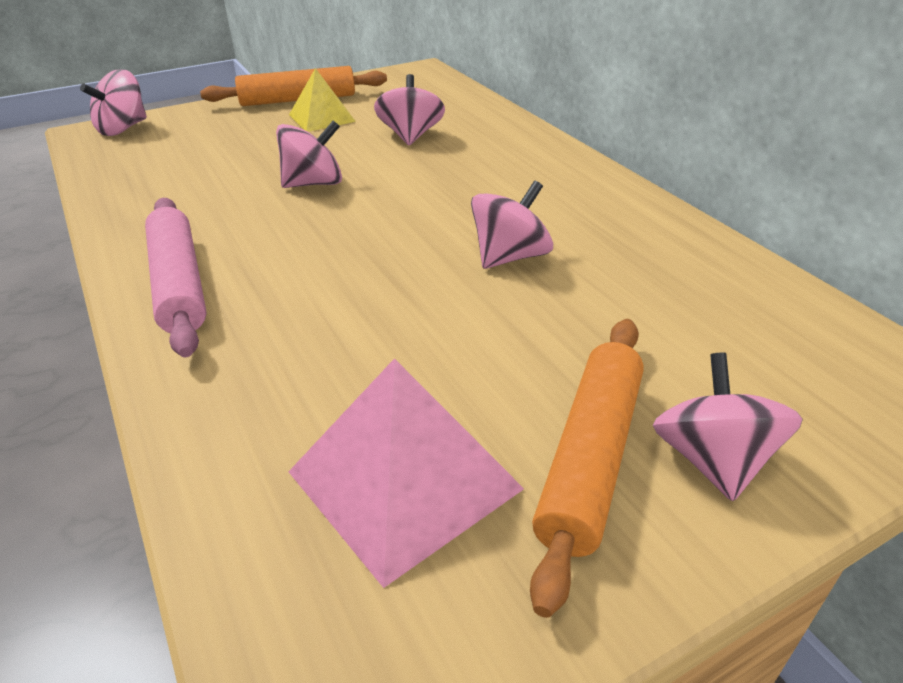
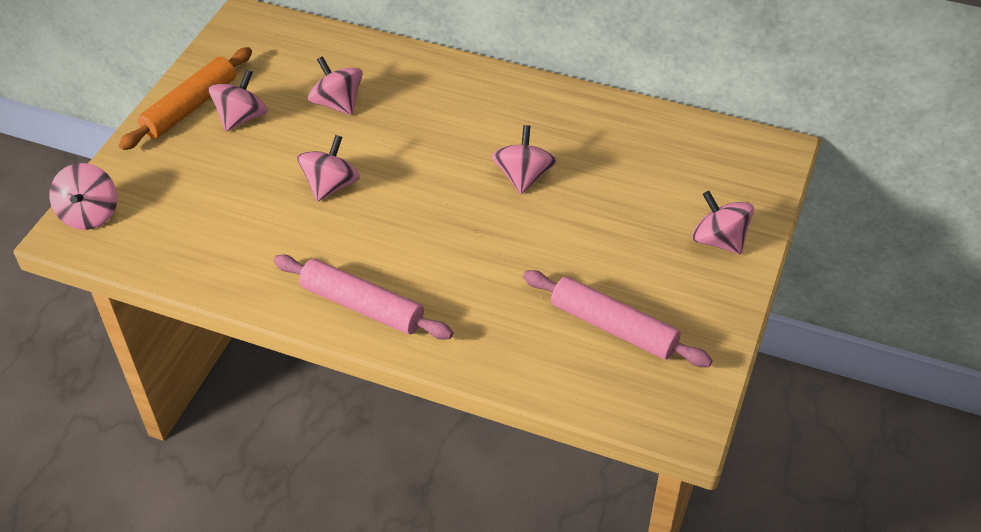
camera: 40 degrees left, 10 degrees up
(321, 118) = (241, 118): yellow pyramid -> pink spinning top
(404, 479) = (613, 327): pink pyramid -> pink rolling pin
(590, 458) = (674, 269): orange rolling pin -> none

